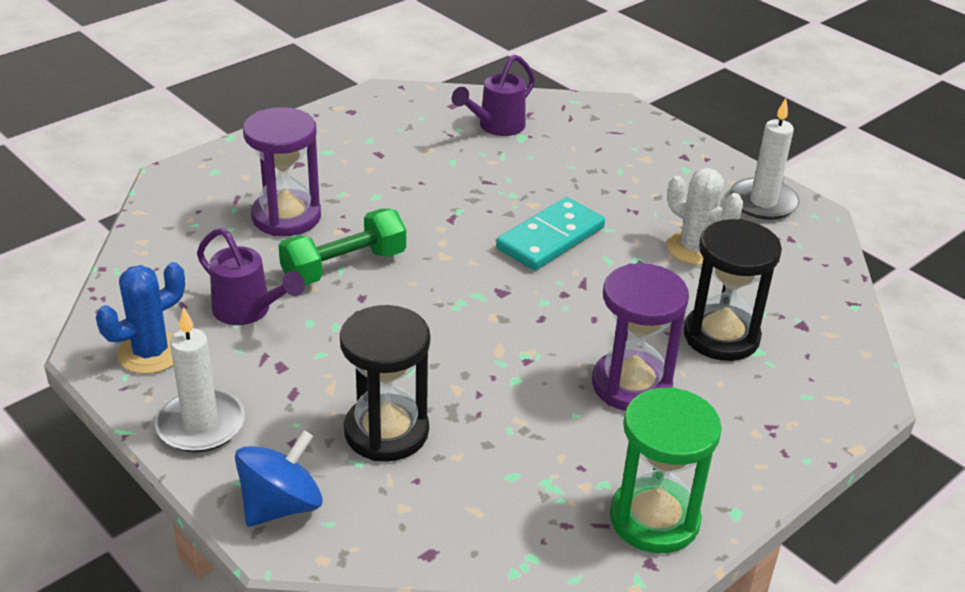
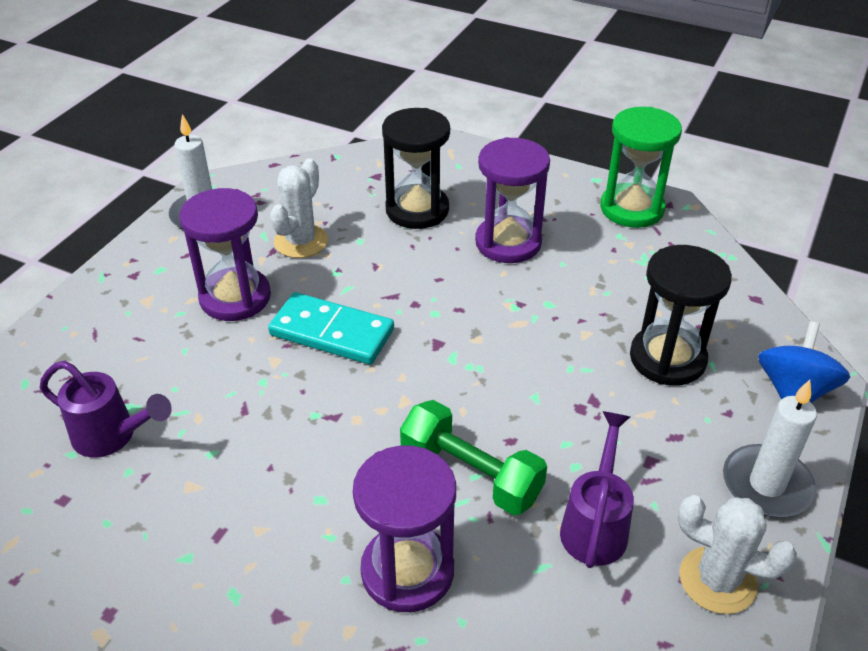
camera: 110 degrees left, 5 degrees up
(150, 353) = (717, 580): blue cactus -> white cactus
(281, 505) = (793, 391): blue spinning top -> blue spinning top turned 90 degrees clockwise
(626, 199) = (235, 297): none -> purple hourglass

